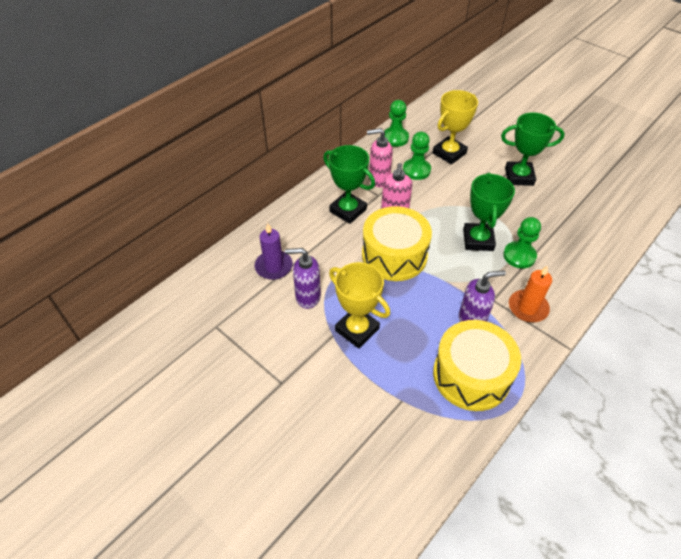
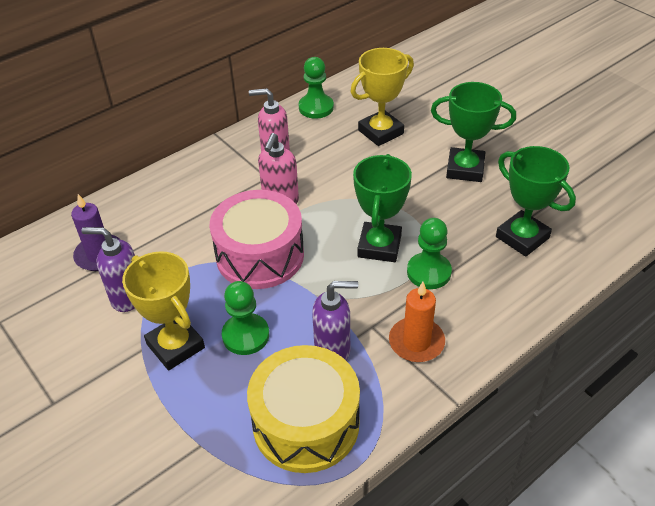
camera: 10 degrees right, 5 degrees down
(348, 210) = (220, 193): green trophy -> green trophy (522, 237)
(394, 255) = (260, 255): yellow drum -> pink drum
(416, 170) = (329, 150): green pawn -> green pawn (245, 335)

